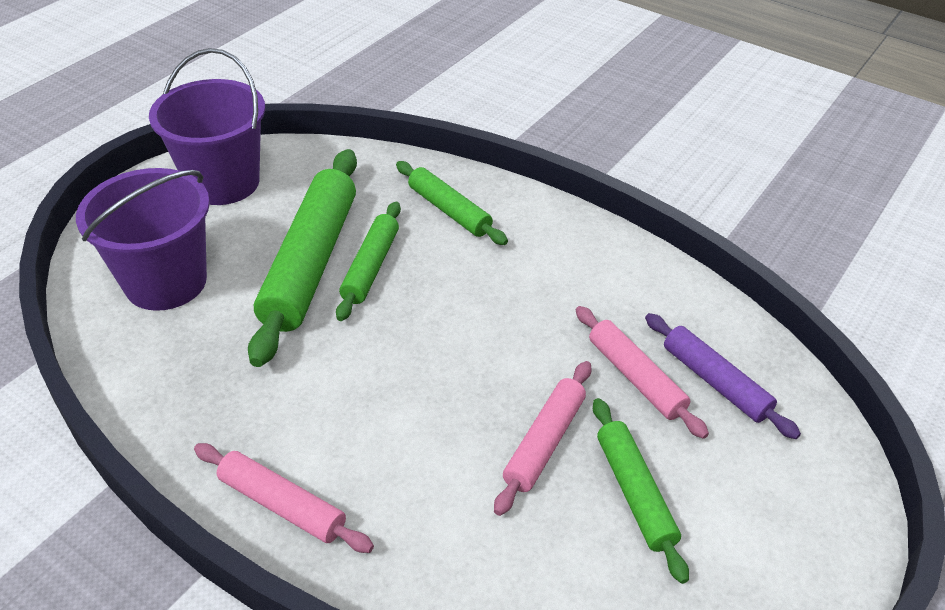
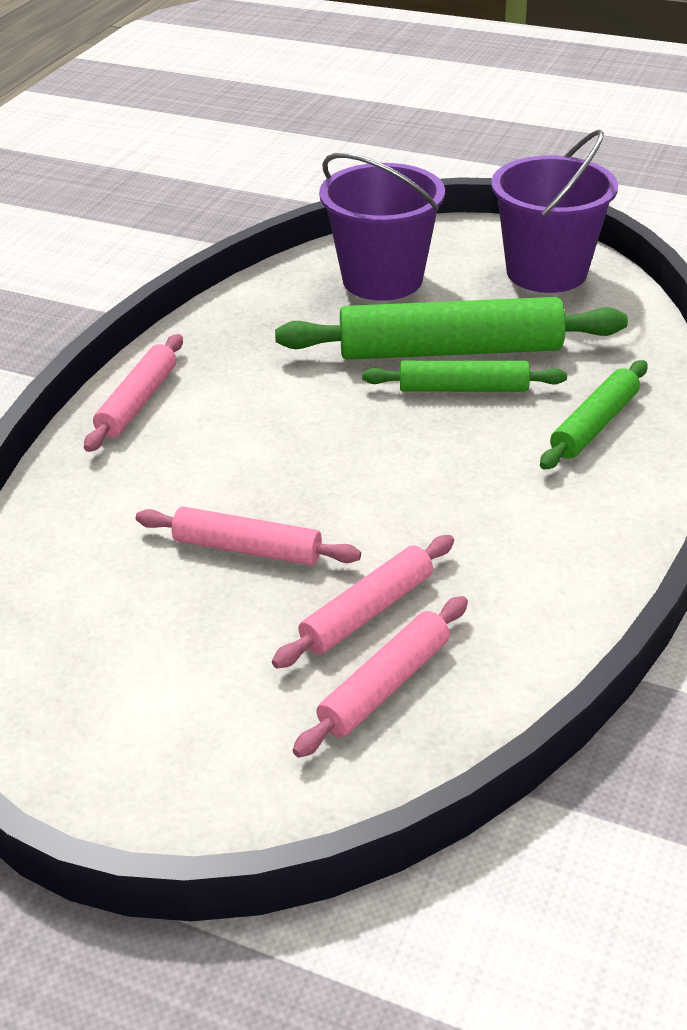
camera: 80 degrees right, 5 degrees down
(634, 493) = (193, 624): green rolling pin -> none
(715, 382) = (385, 685): purple rolling pin -> pink rolling pin

